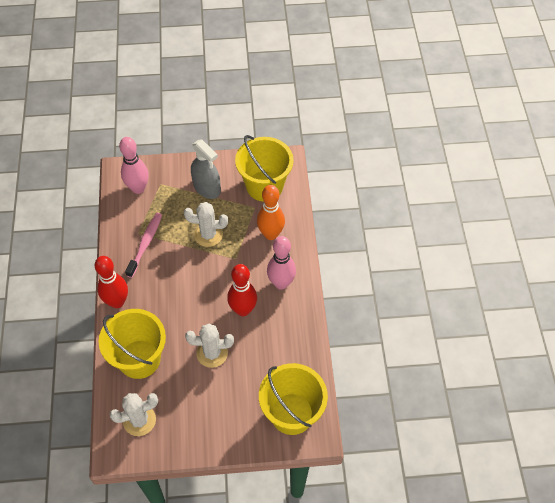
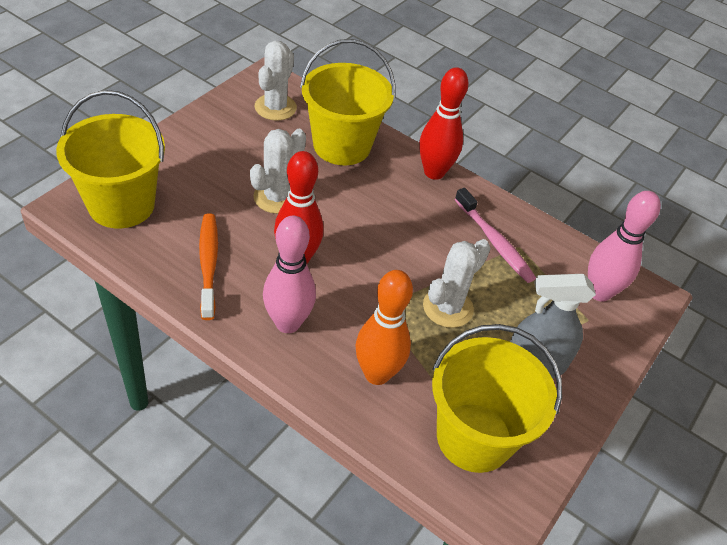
camera: 125 degrees right, 10 degrees down
(284, 341) = (208, 264): none -> orange toothbrush

